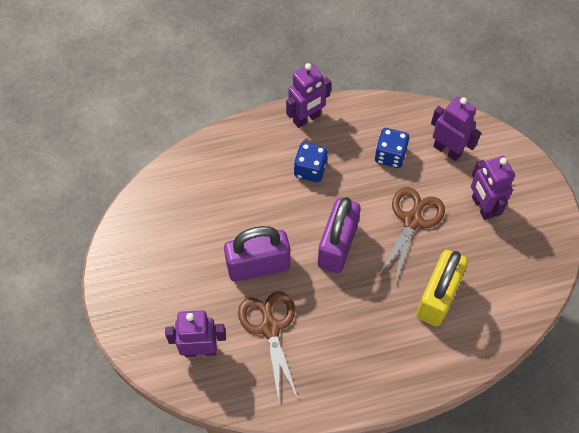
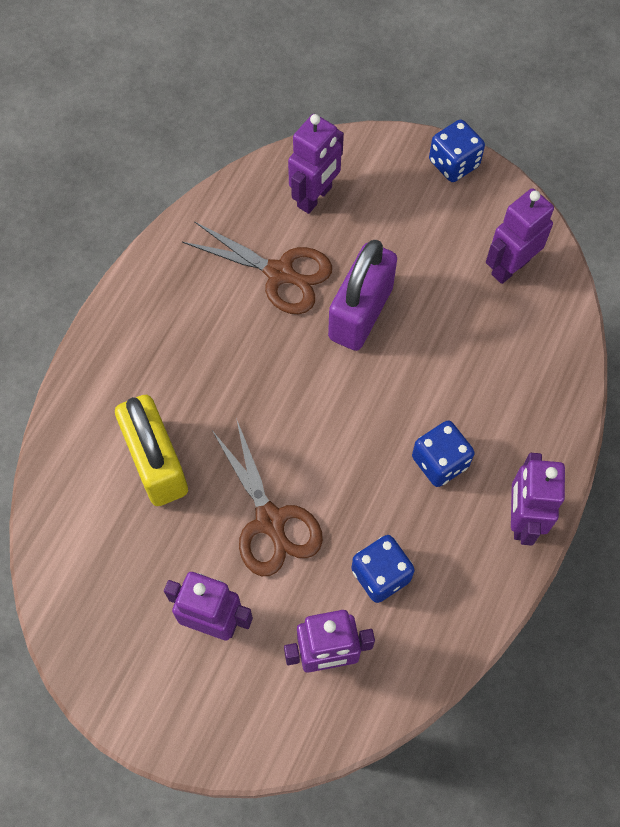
camera: 130 degrees right, 5 degrees up
(111, 290) = (454, 163): none -> blue dice
(164, 213) = (510, 267): none -> purple robot
(337, 246) = (312, 410): purple padlock -> none

